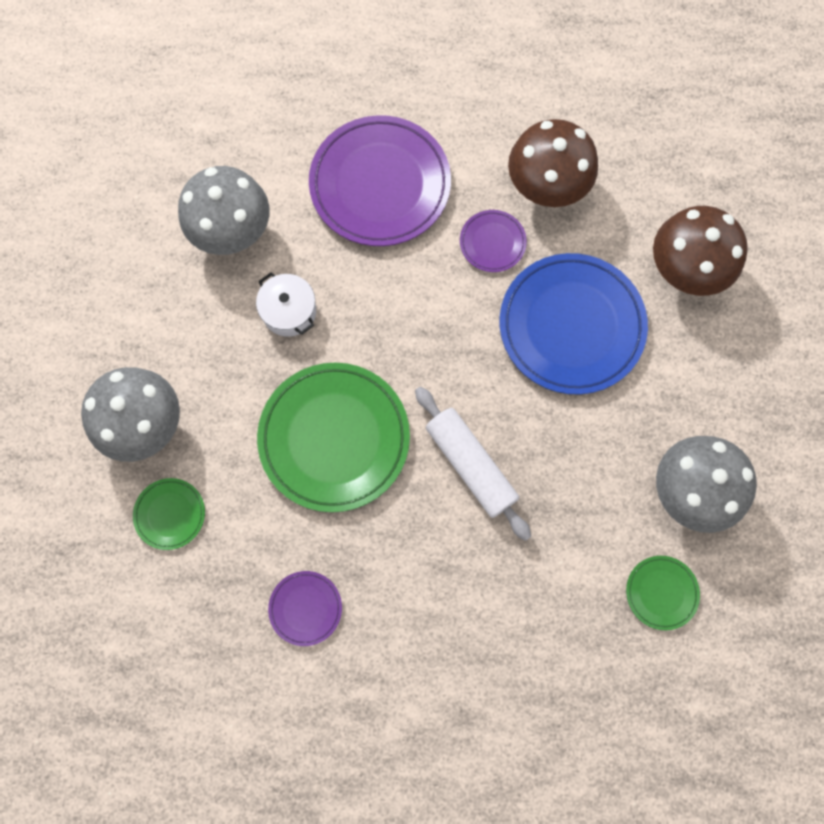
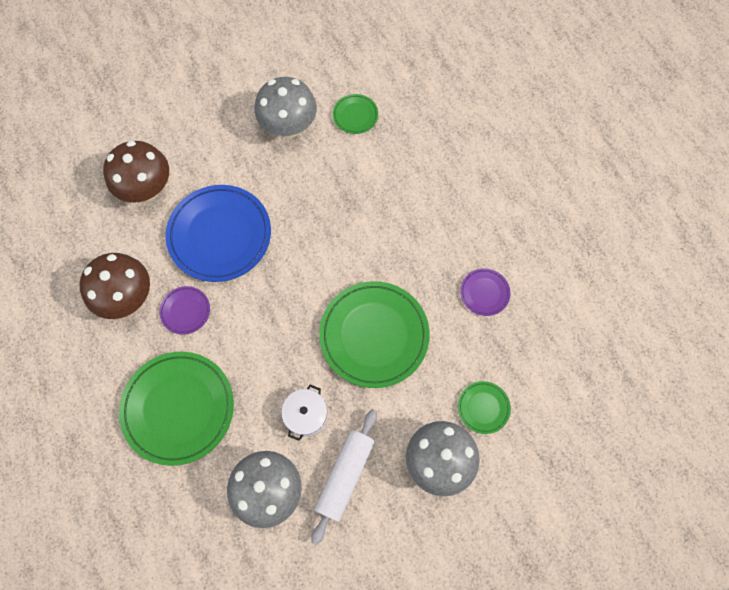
camera: 120 degrees left, 5 degrees down
(380, 185) = (178, 408): purple plate -> green plate
(471, 465) = (343, 247): white rolling pin -> white rolling pin (345, 476)

